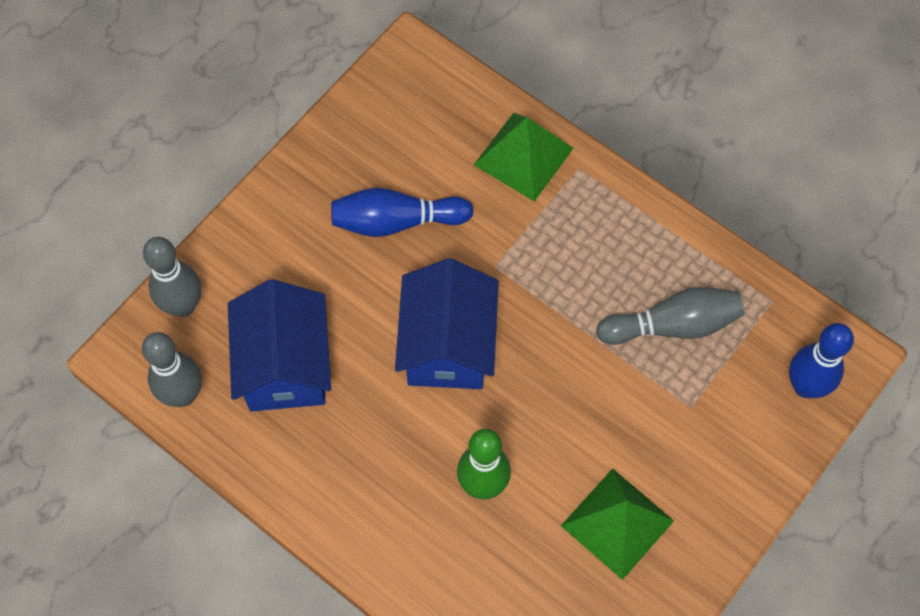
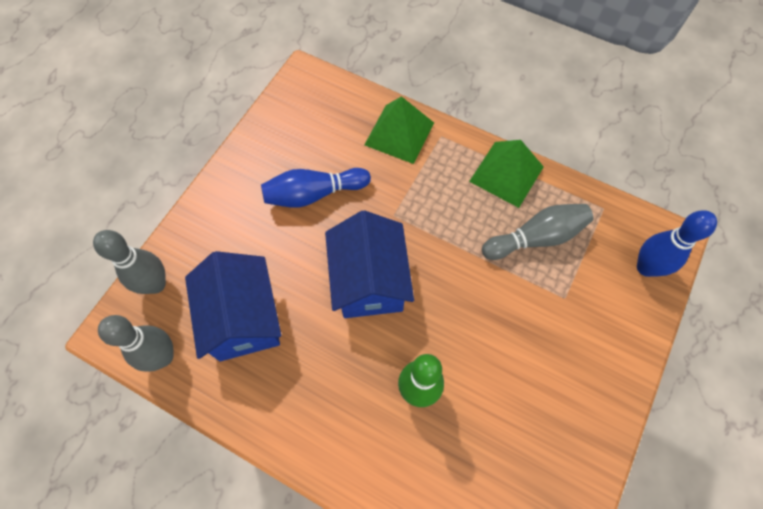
camera: 10 degrees left, 0 degrees up
(617, 523) = (532, 402): green pyramid -> green pyramid (506, 173)

